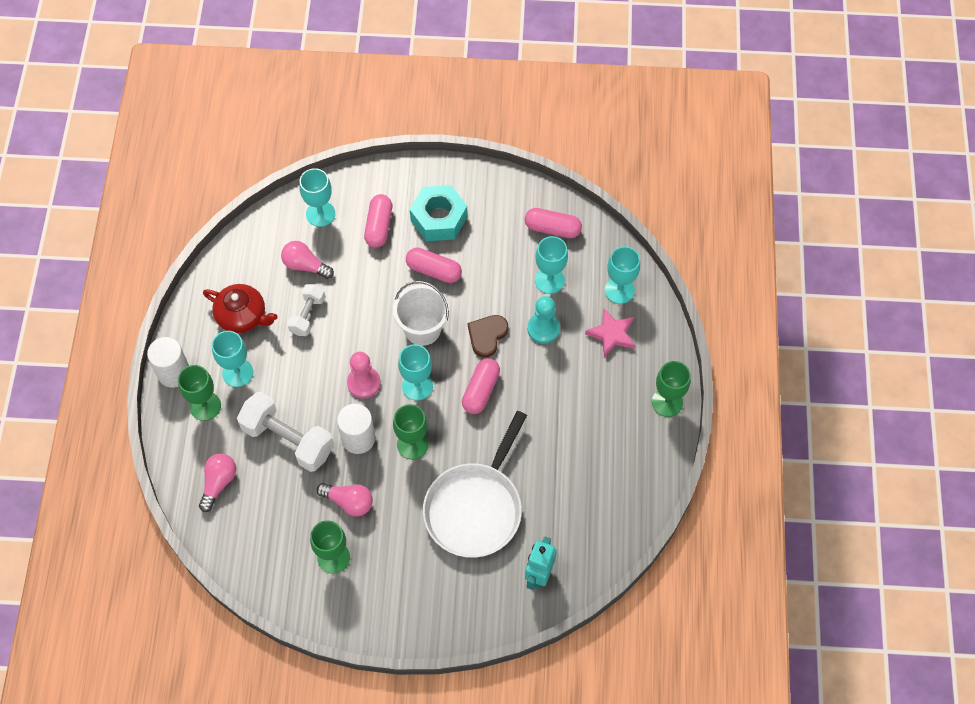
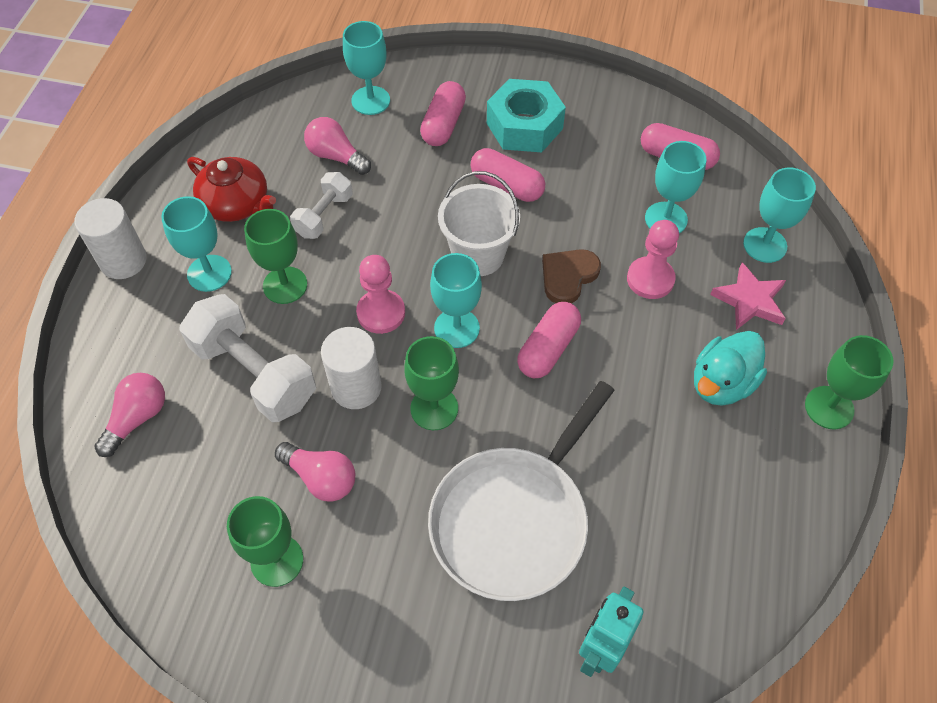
camera: 10 degrees right, 5 degrees down
(205, 406) = (152, 310): green goblet -> green goblet (285, 285)
(543, 329) = (650, 279): turquoise pawn -> pink pawn
(597, 397) = (721, 383): none -> turquoise duck

